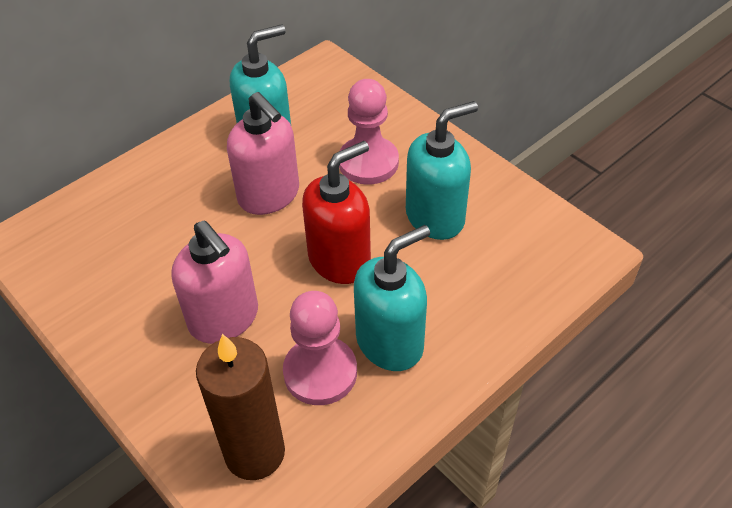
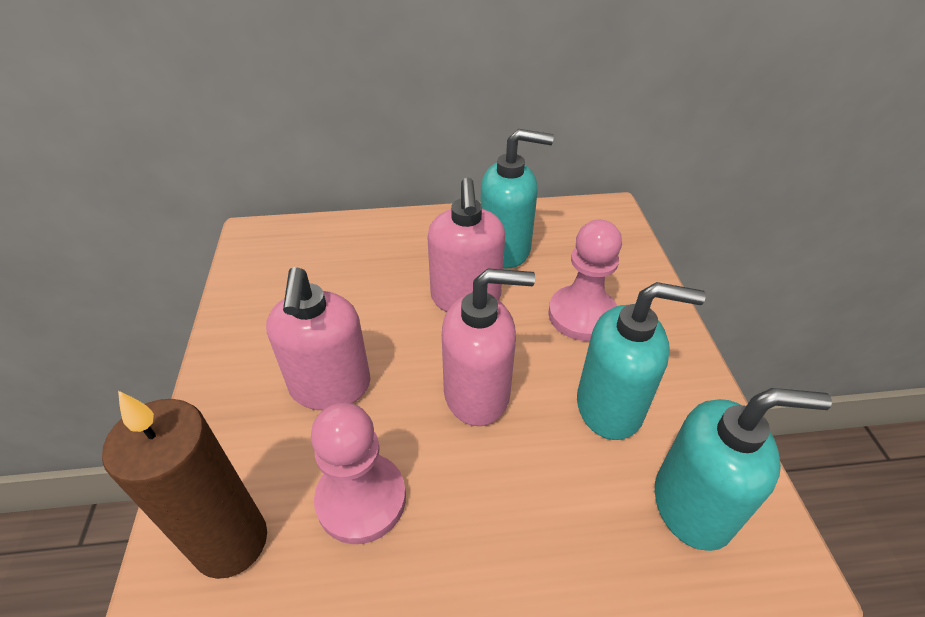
camera: 35 degrees right, 5 degrees down
(340, 260) = (477, 394): red soap dispenser -> pink soap dispenser
(390, 342) = (454, 515): turquoise soap dispenser -> turquoise soap dispenser (693, 505)

